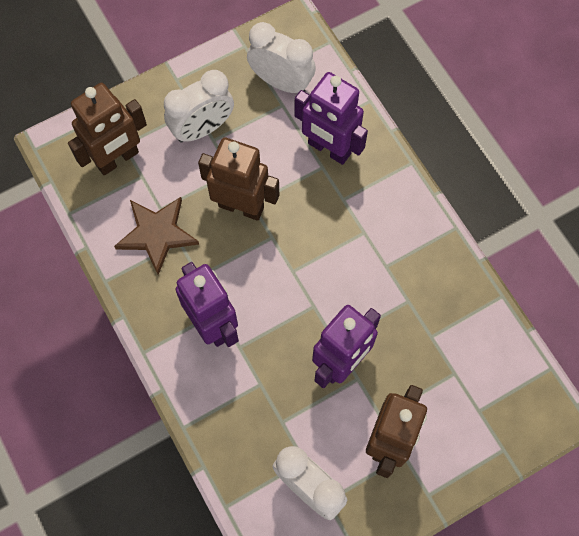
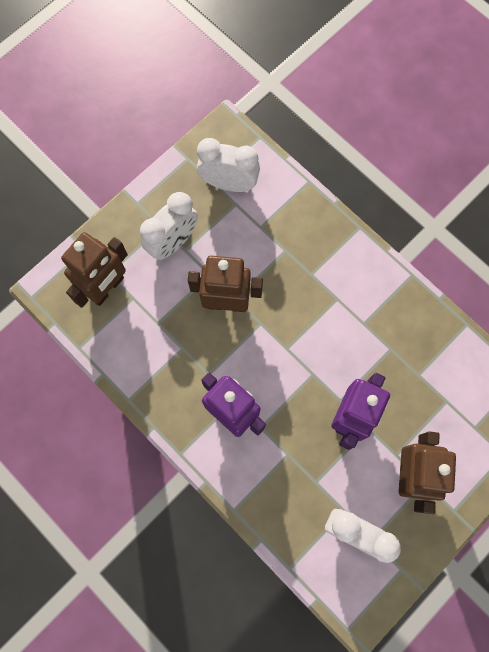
camera: 15 degrees left, 5 degrees up
(157, 234) = (161, 346): brown star -> none
(329, 149) = (286, 233): purple robot -> none

